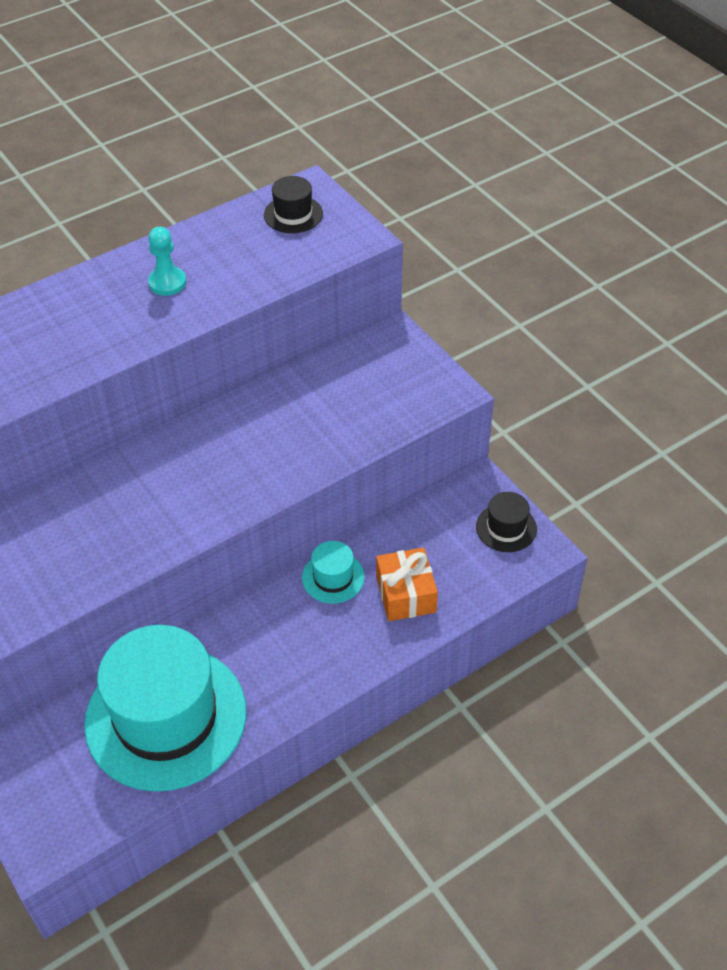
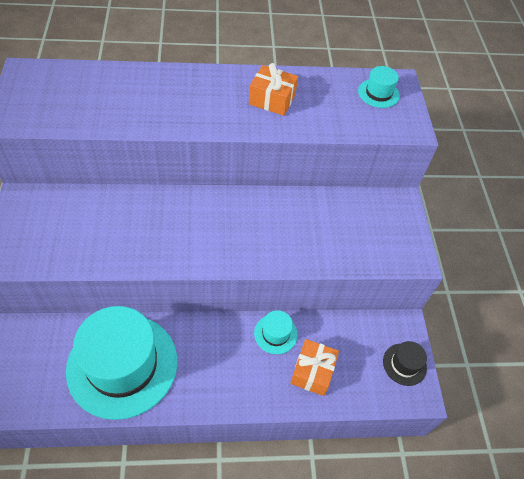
camera: 25 degrees right, 5 degrees up
(167, 283) = (272, 99): turquoise pawn -> orange gift
(293, 214) = (378, 93): black hat -> turquoise hat

